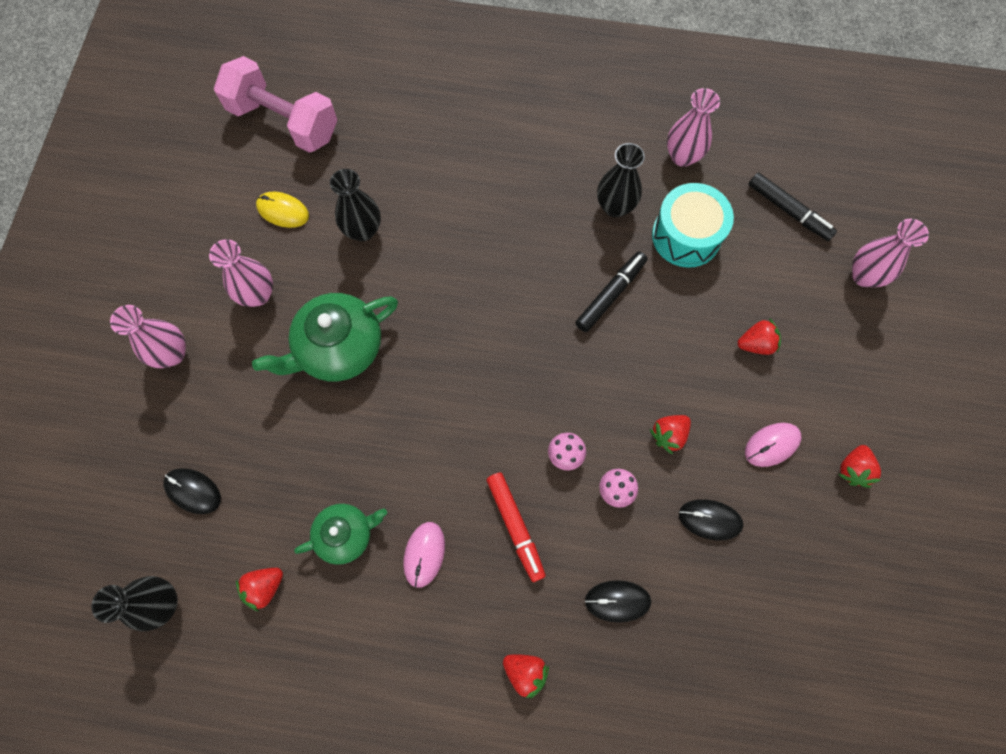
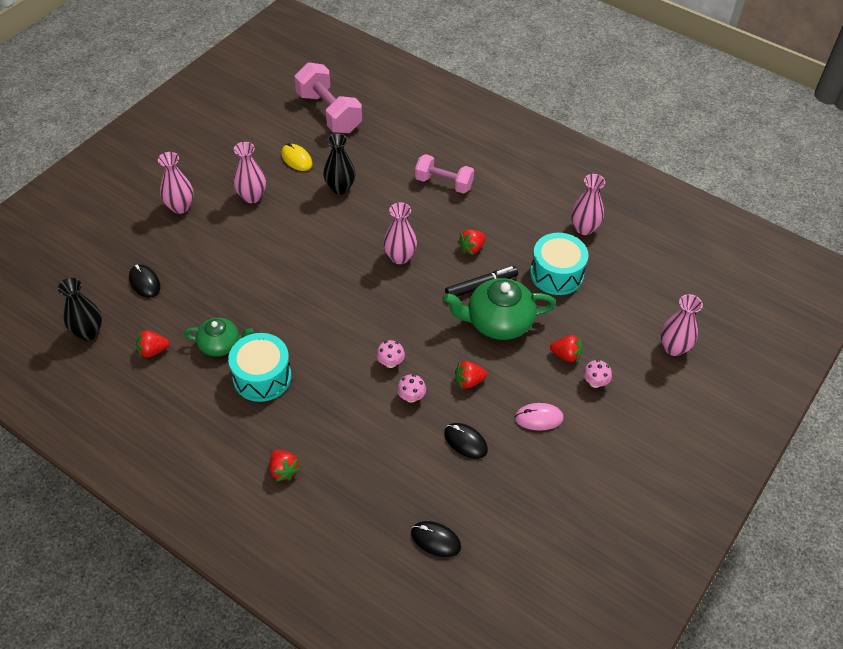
camera: 25 degrees right, 20 degrees down
(338, 348) = (282, 244): green teapot -> green teapot (498, 322)
(424, 554) = (262, 377): pink mouse -> turquoise drum
(486, 165) = (443, 183): none -> pink dumbbell
(493, 298) = (400, 257): none -> pink vase
(515, 527) = (331, 388): red marker -> none
(615, 206) = (517, 238): black vase -> none
(617, 601) = (371, 459): black mouse -> black mouse (435, 540)
(788, 211) = (641, 288): black marker -> none
(806, 365) = (595, 382): none -> pink mushroom
(853, 469) = (589, 457): red strawberry -> red strawberry (471, 248)

